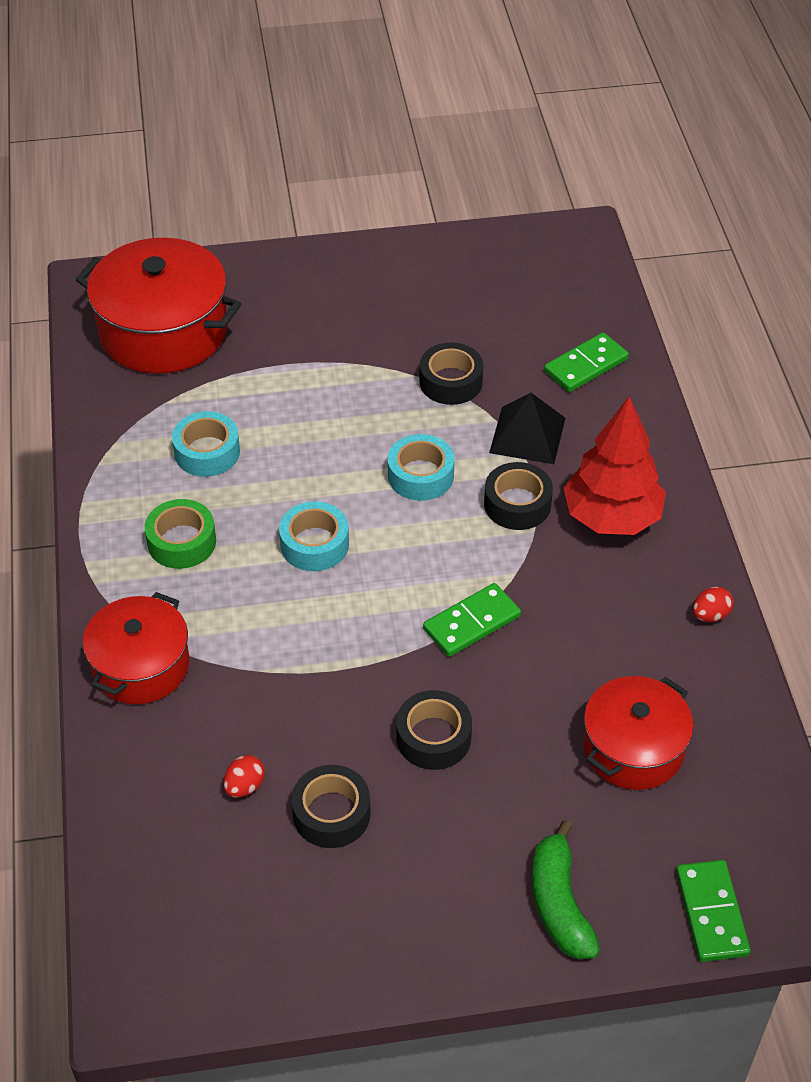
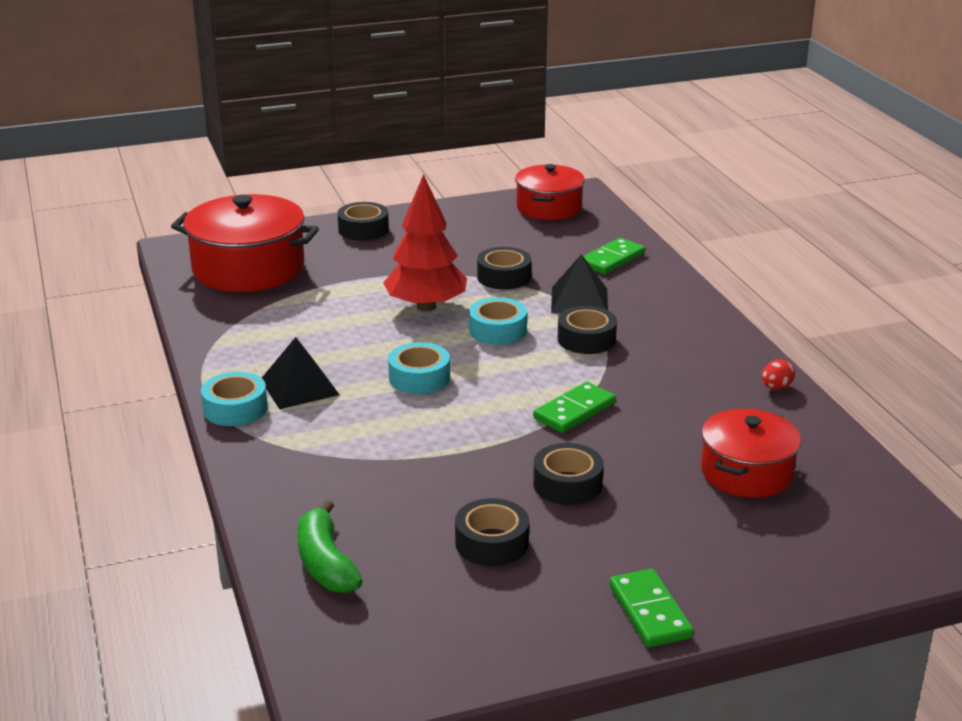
camera: 10 degrees left, 20 degrees down
(141, 666) = (283, 466): red pot -> red pot (549, 207)
(181, 542) = (299, 387): green tape -> black pyramid
(207, 452) = (307, 333): turquoise tape -> turquoise tape (235, 408)
(244, 786) = (404, 533): red egg -> none
(308, 275) = (363, 229): none -> black tape
(559, 903) = (724, 578): green banana -> green banana (325, 563)
(612, 517) = (669, 339): red tree -> red tree (426, 307)
(711, 913) = (862, 569): green domino -> green domino (650, 612)

